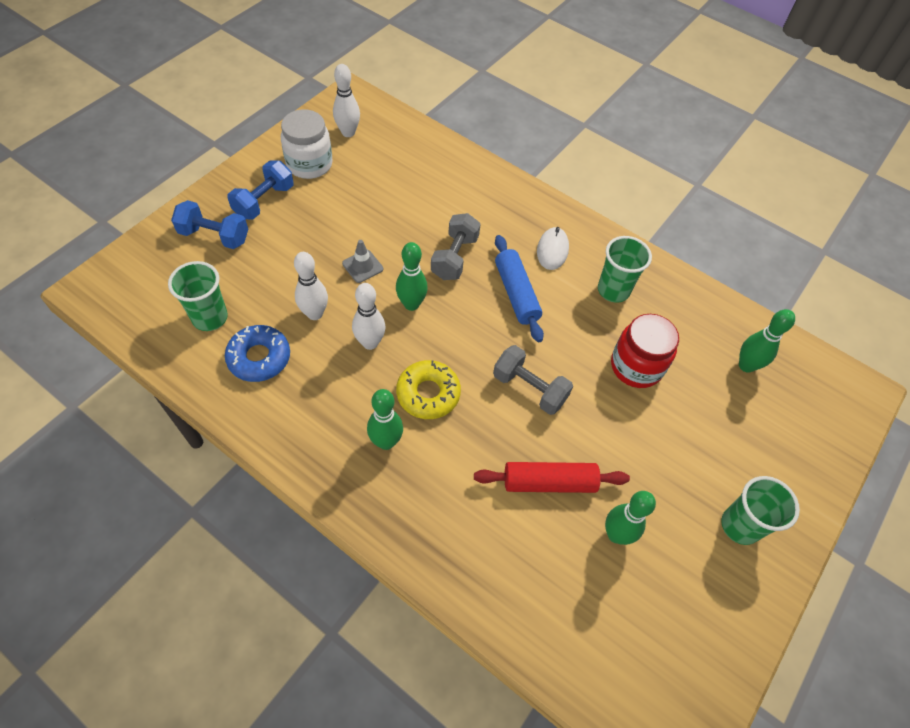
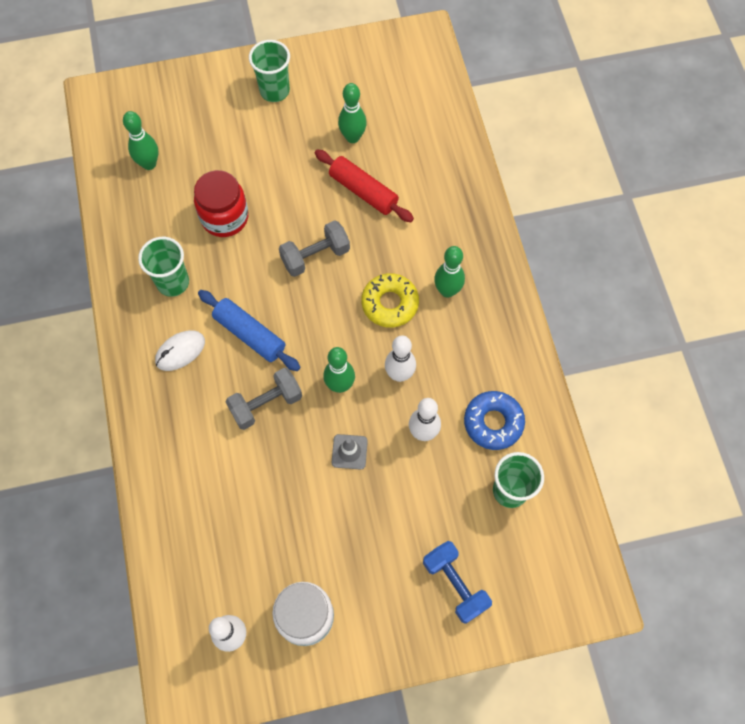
camera: 135 degrees left, 10 degrees up
(264, 201) = (382, 596): blue dumbbell -> none
(516, 293) = (249, 334): blue rolling pin -> blue rolling pin turned 75 degrees counterclockwise
(529, 388) = (315, 256): grey dumbbell -> grey dumbbell turned 75 degrees clockwise

